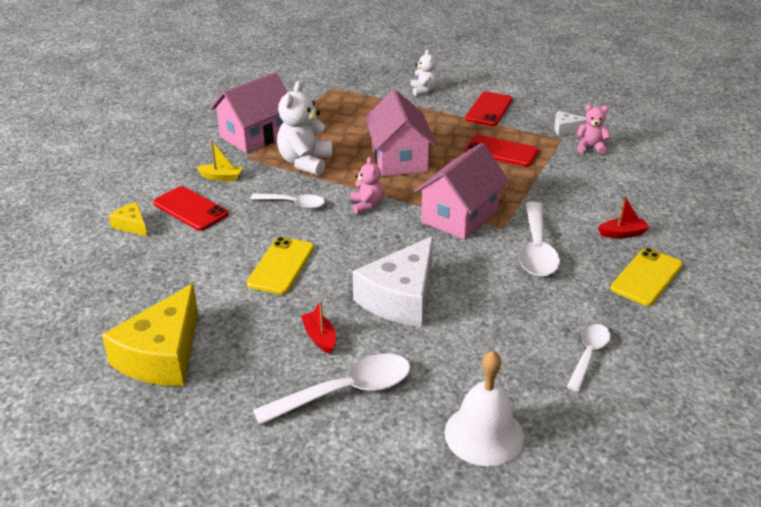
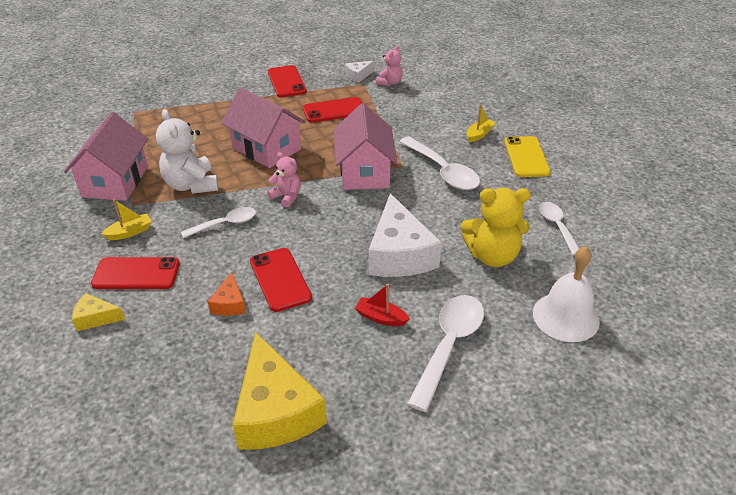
camera: 40 degrees left, 5 degrees up
(224, 263) = (229, 303): none -> orange cheese
(281, 266) = (280, 279): yellow phone -> red phone
(423, 90) = (217, 86): white teddy bear -> none
(484, 345) = (492, 256): none -> yellow teddy bear
(590, 147) = (389, 83): pink teddy bear -> pink teddy bear turned 150 degrees clockwise
(622, 233) = (479, 134): red boat -> yellow boat

